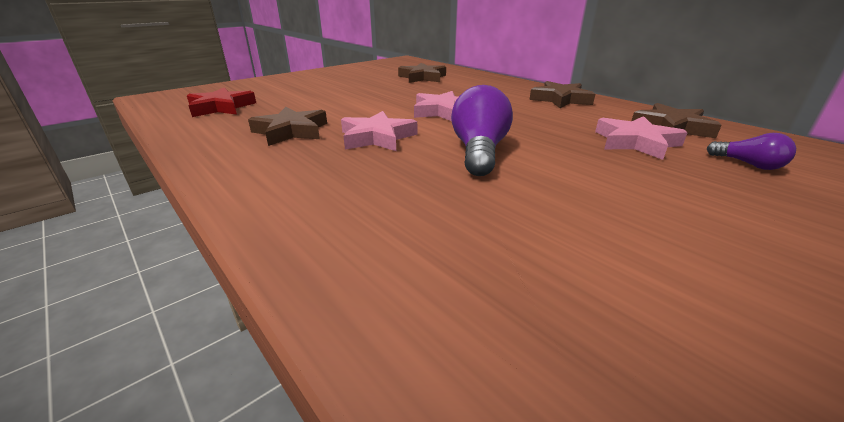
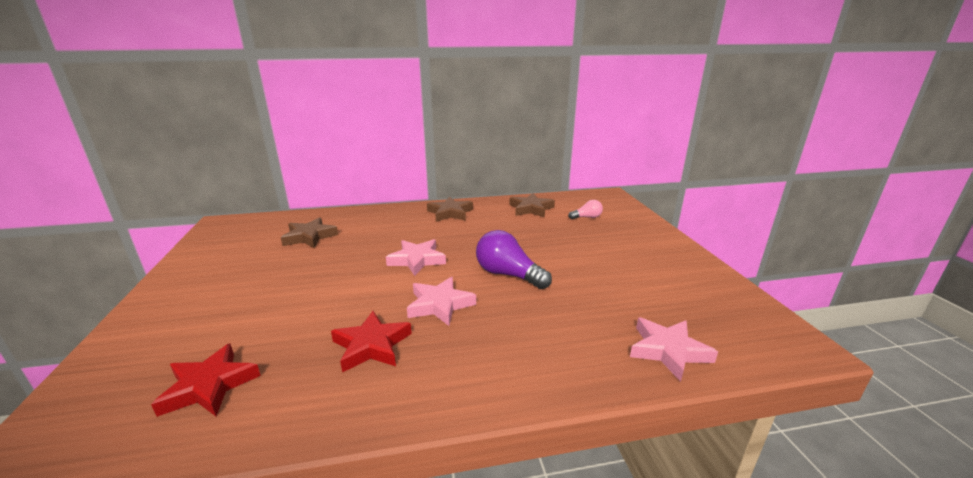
camera: 60 degrees left, 5 degrees down
(291, 131) = (372, 346): brown star -> red star
(635, 142) = (540, 227): pink star -> pink star (668, 351)
(748, 164) = (586, 217): purple light bulb -> pink light bulb

